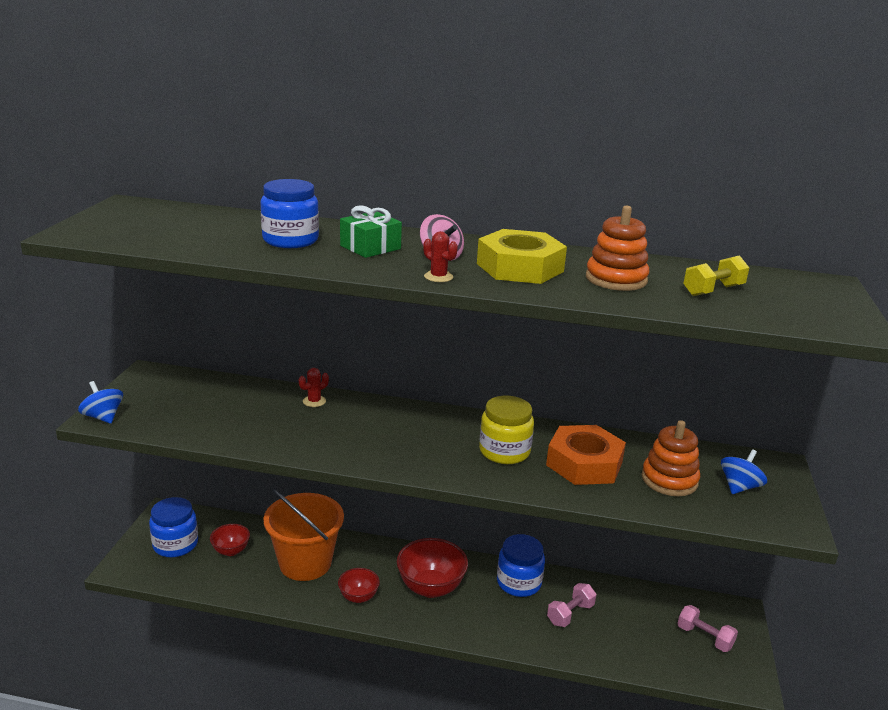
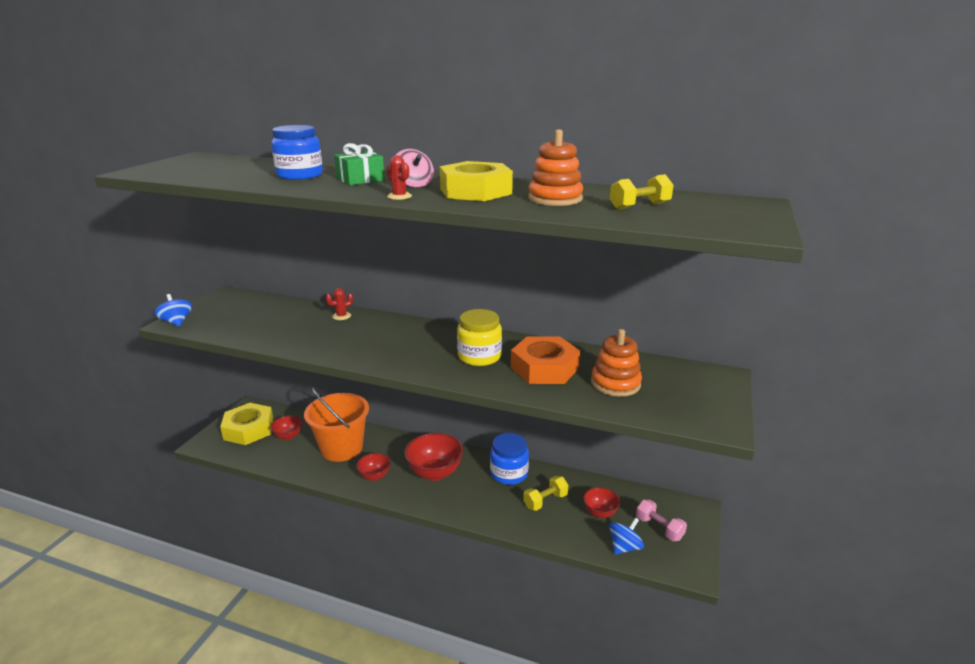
camera: 10 degrees right, 0 degrees up
(175, 544) = (249, 429): blue jar -> yellow nut
(570, 614) = (545, 501): pink dumbbell -> yellow dumbbell
(635, 624) = (600, 513): none -> red bowl
(739, 487) = (678, 391): blue spinning top -> blue spinning top (624, 547)

